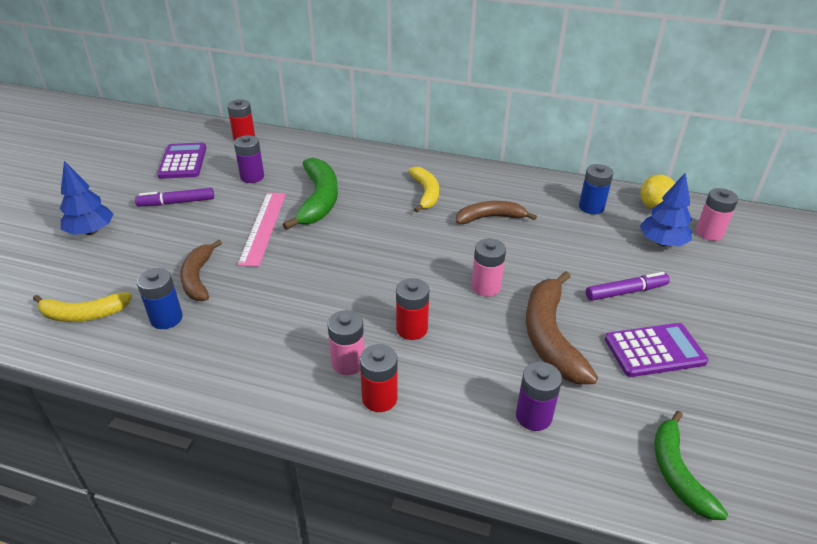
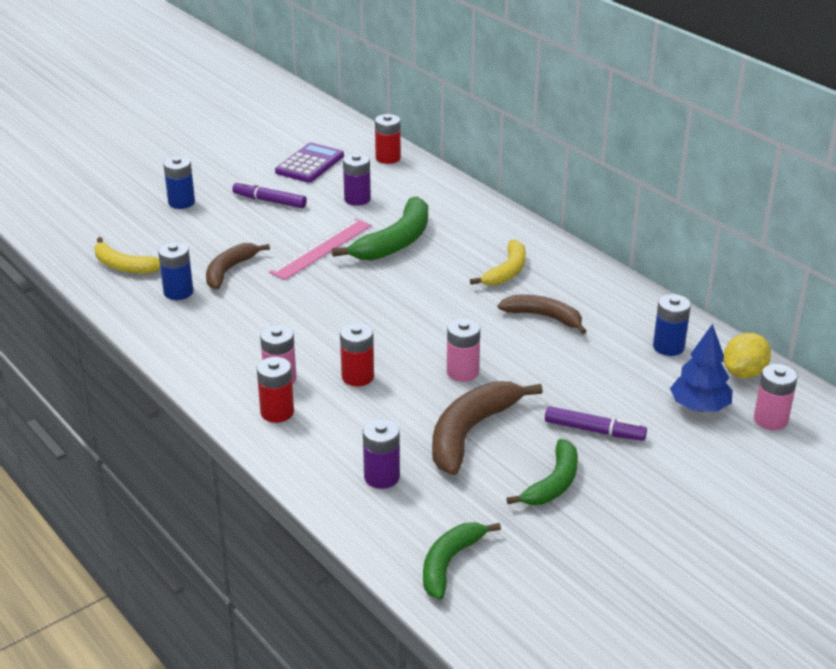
camera: 35 degrees right, 5 degrees down
(91, 231) = (181, 202): blue tree -> blue battery
(654, 350) = (553, 483): purple calculator -> green banana

